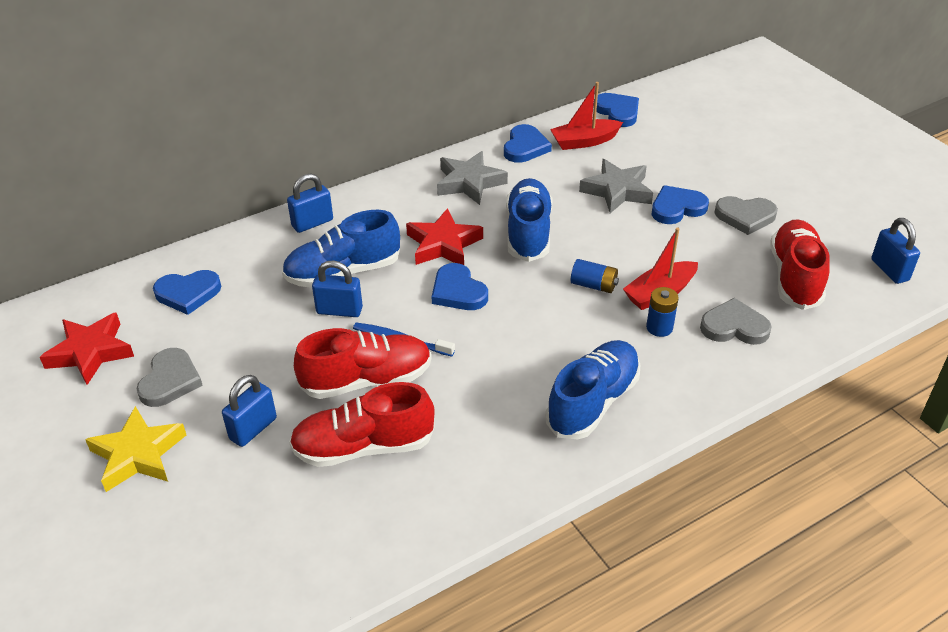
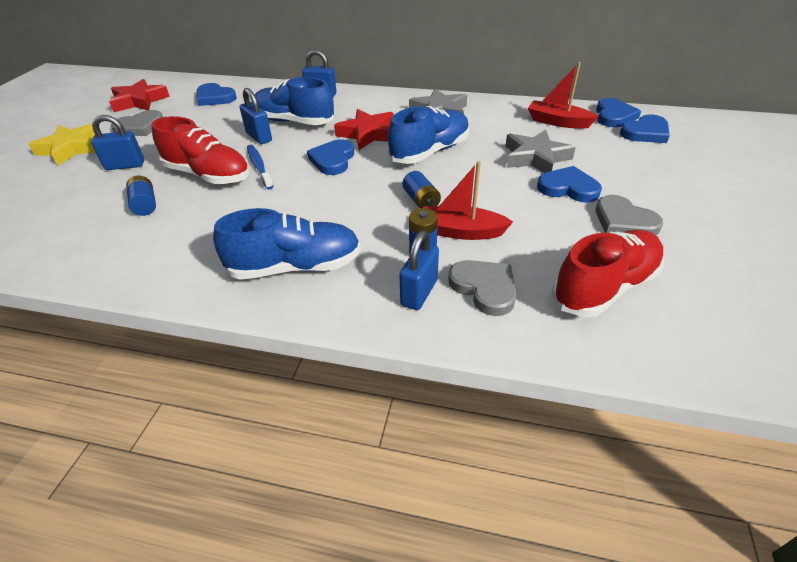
camera: 45 degrees right, 0 degrees up
(363, 447) = (145, 205): red shoe -> blue battery
(525, 147) = (508, 109): blue heart -> blue heart (645, 133)
(889, 270) = (730, 341): blue padlock -> blue padlock (419, 292)

